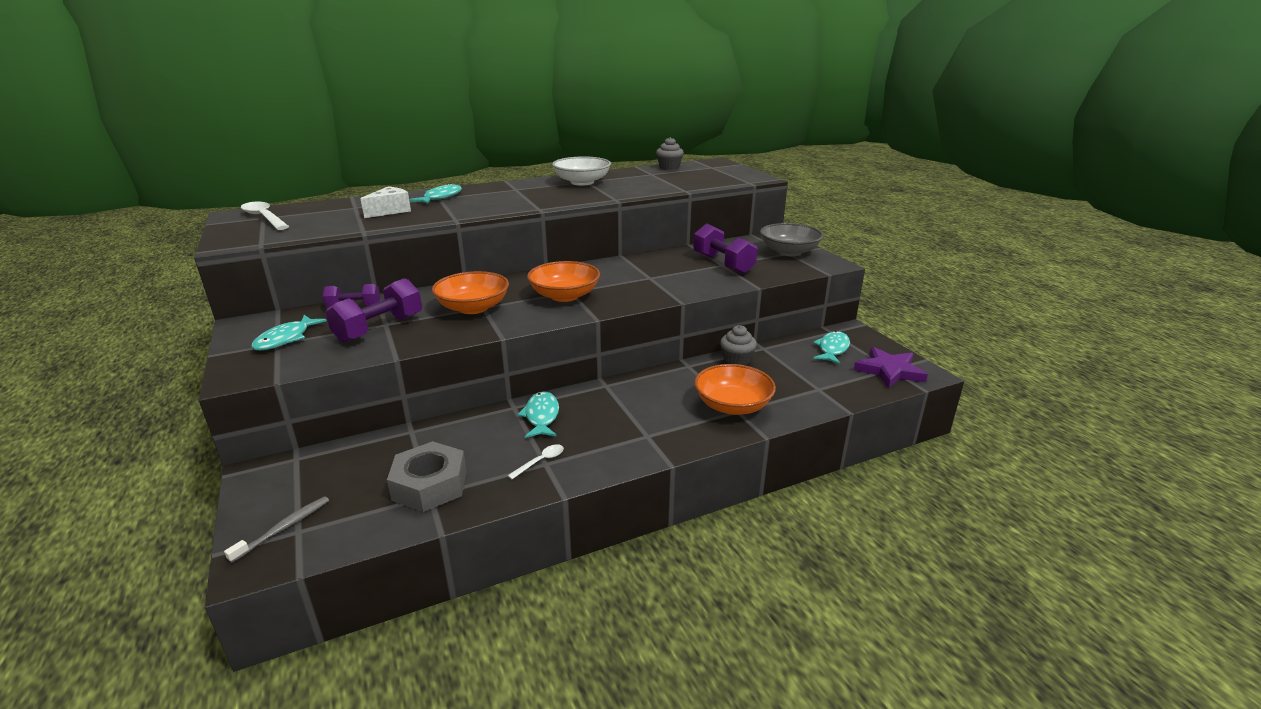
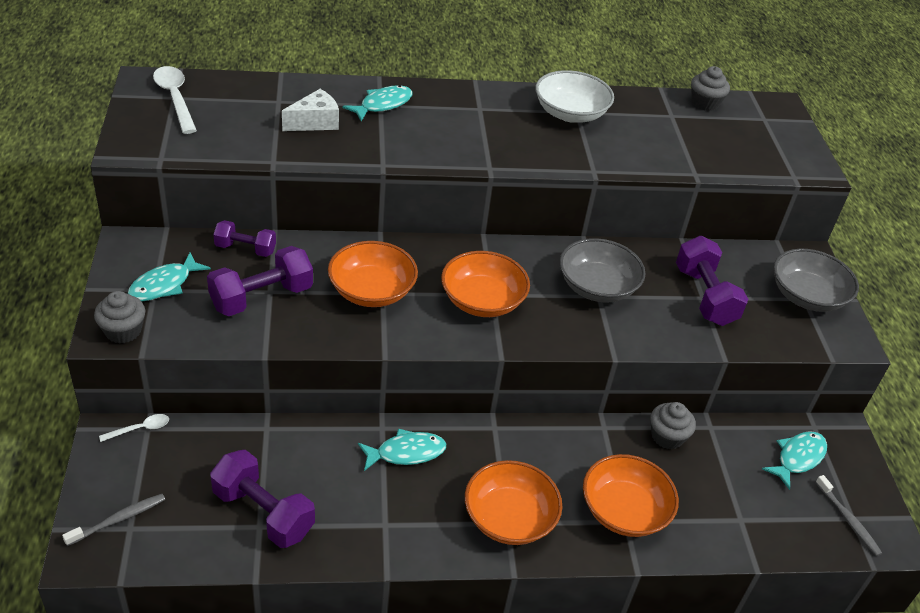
camera: 15 degrees right, 15 degrees up
(253, 371) = (123, 331): none -> grey cupcake
(430, 485) = (263, 513): grey nut -> purple dumbbell
(541, 416) = (406, 453): turquoise fish -> turquoise fish turned 60 degrees clockwise
(541, 461) = (381, 520): white spoon -> white spoon (140, 429)
(645, 274) = (597, 287): none -> grey bowl
(647, 432) = (509, 518): none -> orange bowl
(889, 370) = (848, 520): purple star -> grey toothbrush

